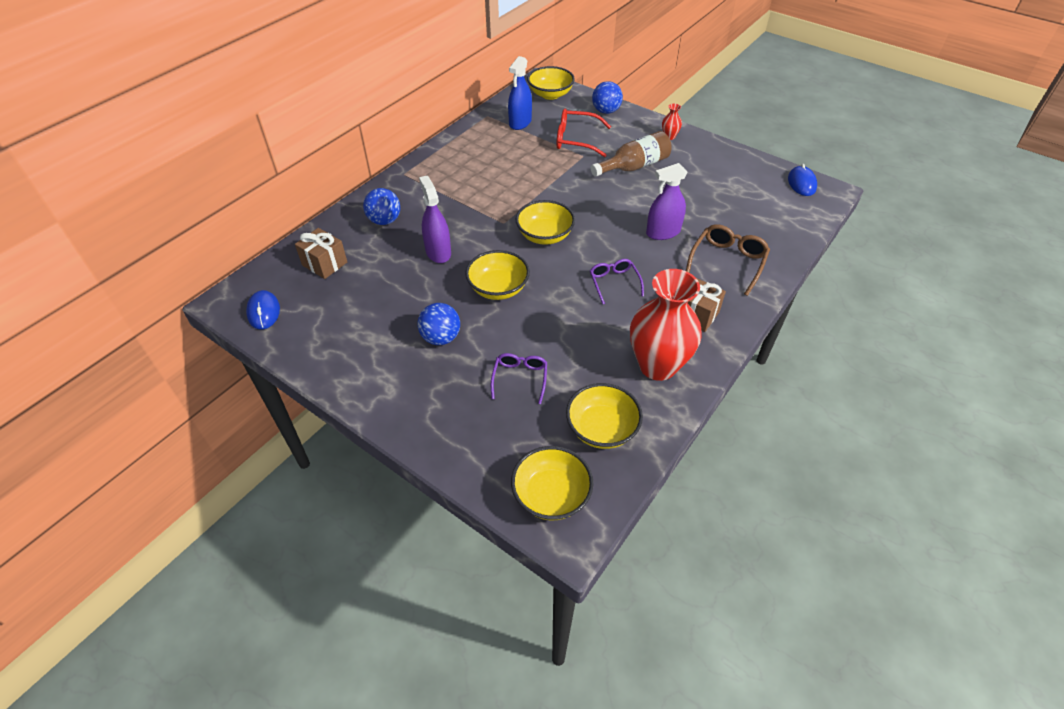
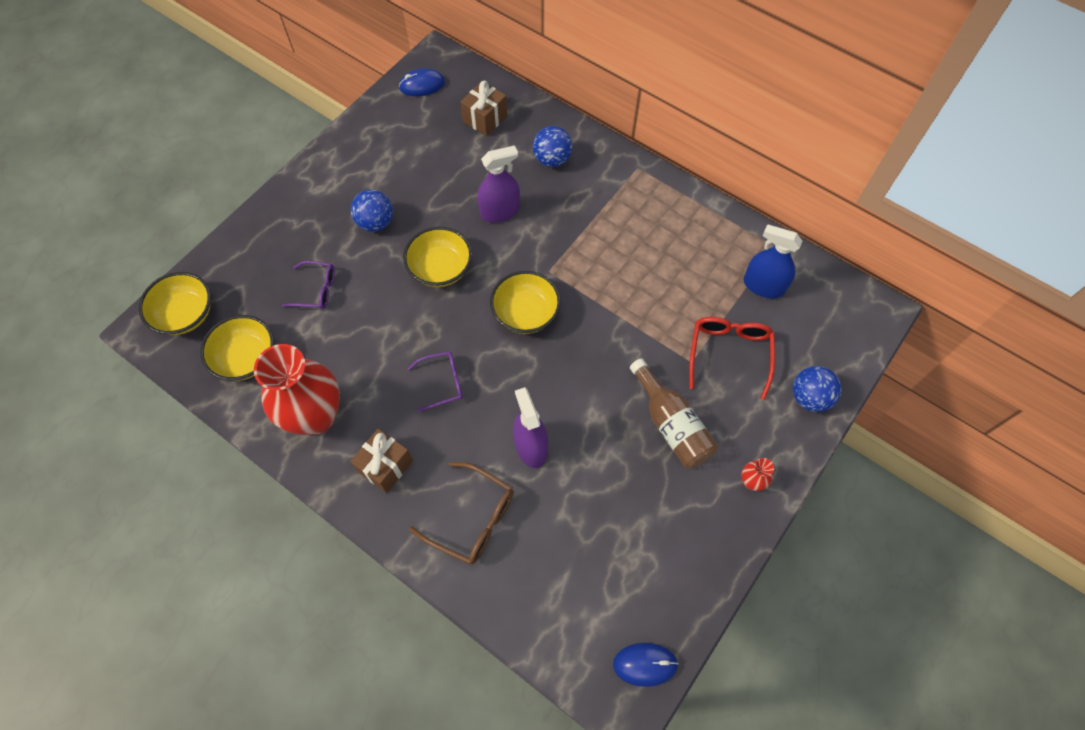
camera: 90 degrees right, 15 degrees up
(550, 94) = (843, 324): yellow bowl -> none

